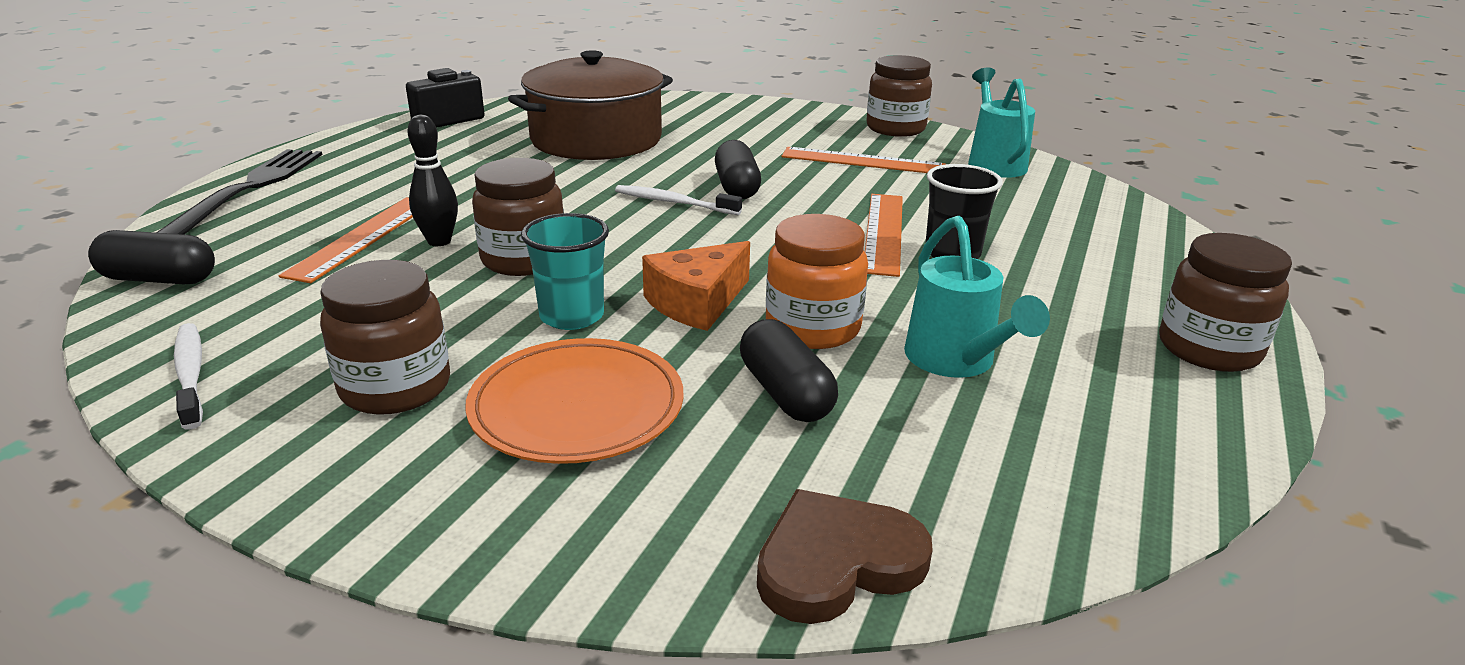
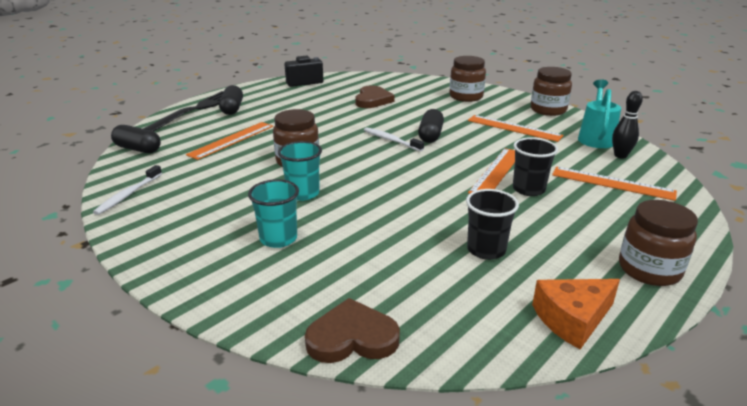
camera: 20 degrees right, 0 degrees up
(190, 374) = (128, 195): white toothbrush -> white toothbrush turned 150 degrees counterclockwise
(395, 387) = (205, 215): brown jar -> brown jar (466, 97)
(439, 241) = (264, 146): black bowling pin -> black bowling pin (620, 156)
(577, 407) = (278, 239): orange plate -> turquoise cup
(596, 139) = (372, 100): brown pot -> brown heart
(697, 302) = (368, 196): orange cheese -> orange cheese (572, 319)
(785, 393) = (382, 250): black capsule -> black capsule (232, 109)
(812, 328) = (420, 219): orange jar -> none
(955, 361) = (486, 250): turquoise watering can -> black cup
(1065, 227) = (612, 183): none -> orange ruler

